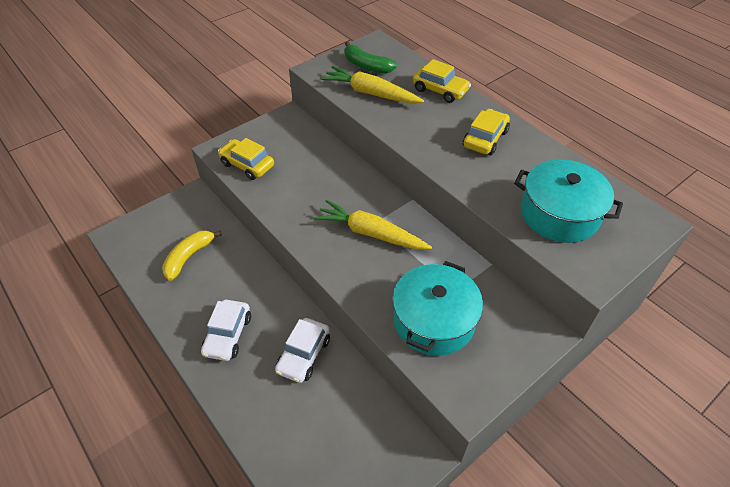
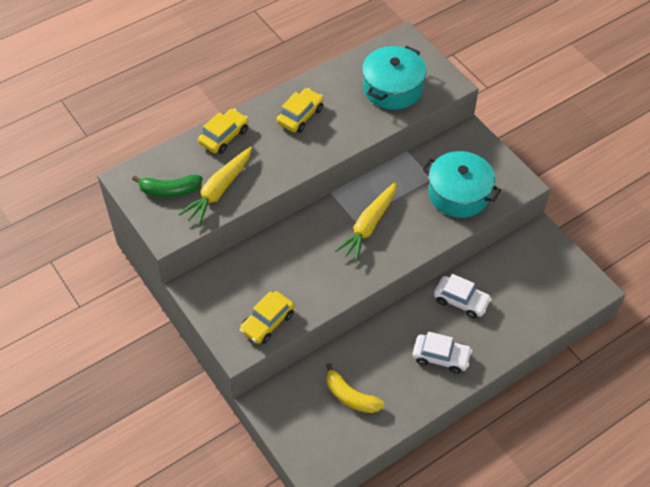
camera: 85 degrees left, 5 degrees up
(366, 66) = (170, 190): green banana -> green banana turned 45 degrees clockwise
(485, 139) = (300, 116): yellow car -> yellow car turned 90 degrees clockwise

